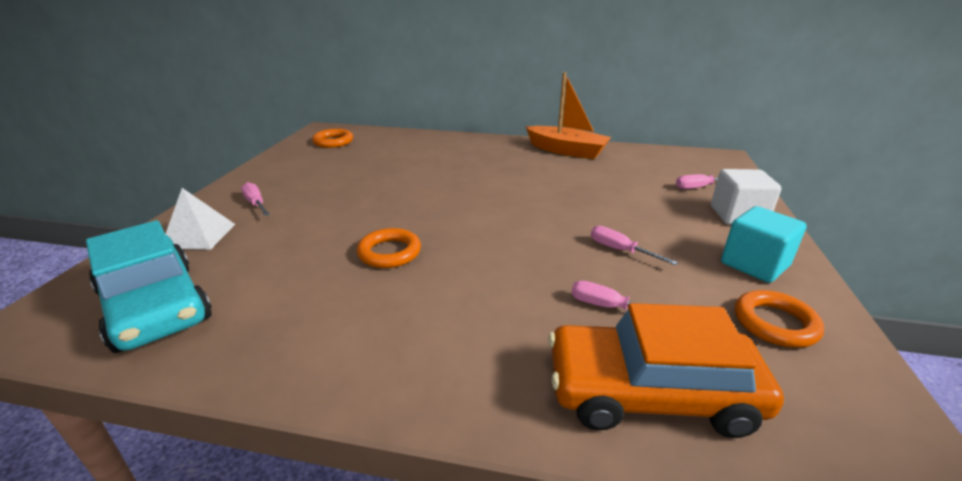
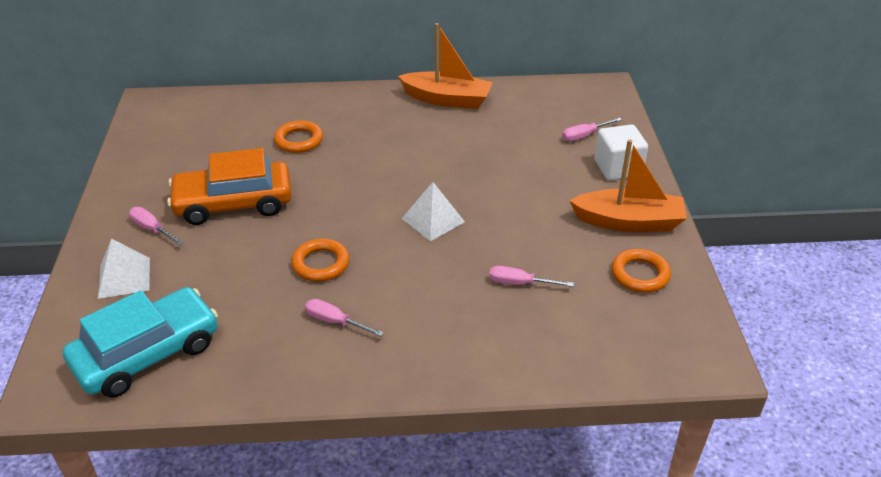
camera: 15 degrees left, 10 degrees up
(155, 306) = (147, 353): turquoise car -> turquoise car turned 75 degrees counterclockwise
(333, 142) = (175, 122): orange ring -> orange ring (299, 140)
(523, 232) = (433, 220): none -> white pyramid
(620, 250) = (520, 226): pink screwdriver -> pink screwdriver (335, 322)
(650, 393) = (556, 344): orange car -> orange car (233, 203)
(754, 264) = (628, 222): turquoise cube -> orange boat

